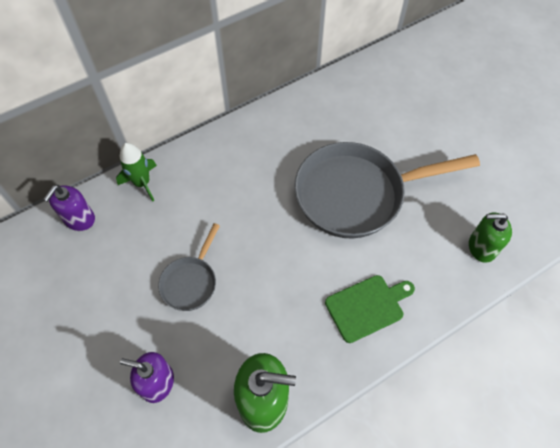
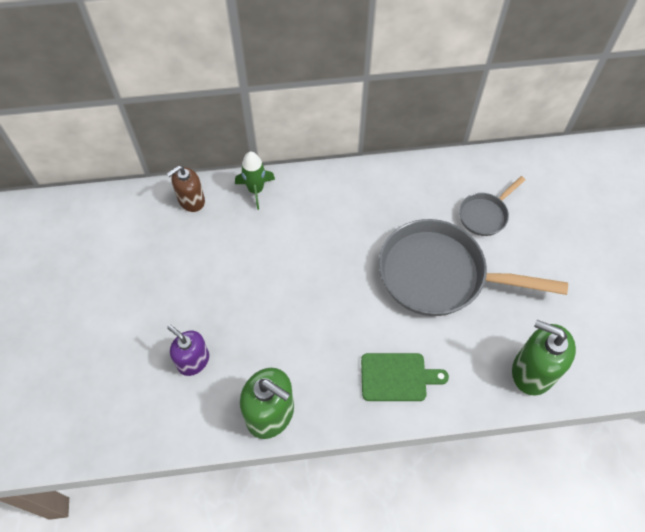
camera: 25 degrees right, 0 degrees up
(79, 219) = (191, 200): purple soap dispenser -> brown soap dispenser
(191, 282) = (257, 291): grey pan -> grey pan (485, 215)
(481, 247) = (532, 371): green soap dispenser -> green soap dispenser, size x1.50

